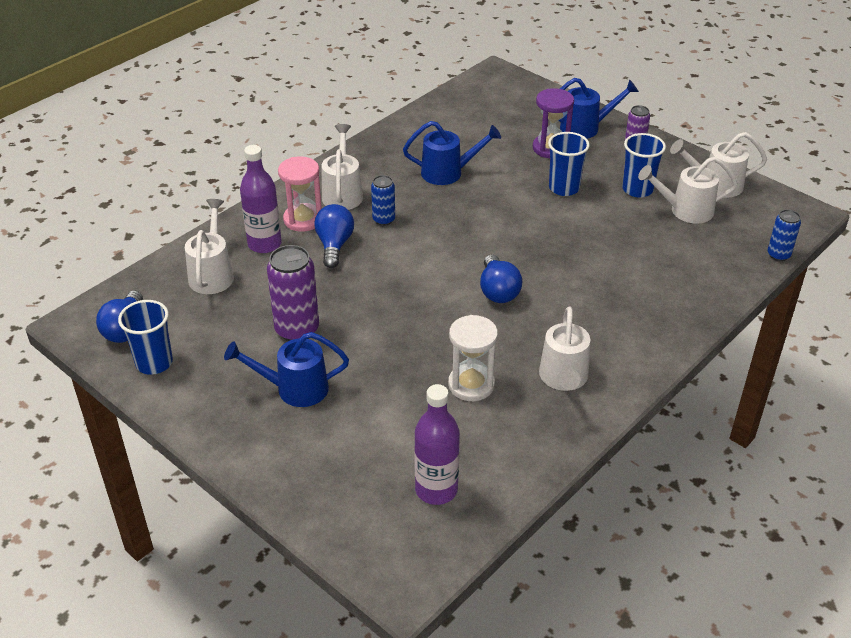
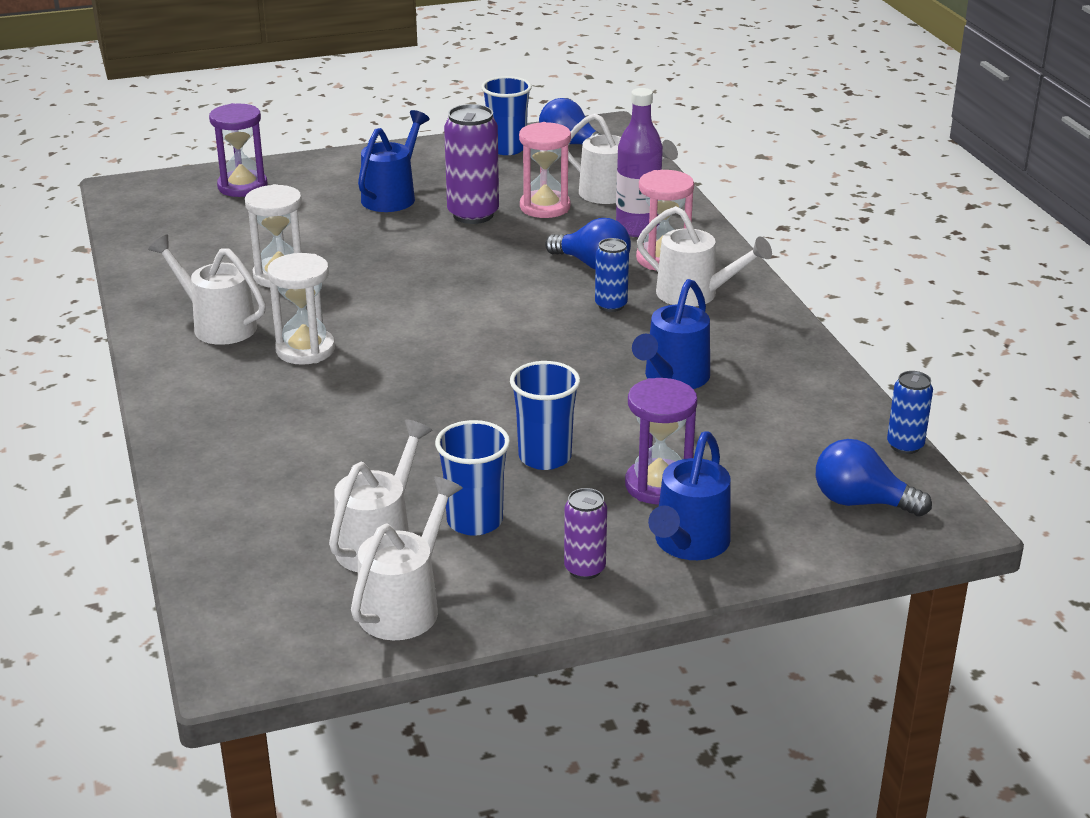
camera: 120 degrees right, 10 degrees down
(258, 299) = (545, 207): none -> pink hourglass
(340, 496) = (242, 186): none -> purple hourglass
(436, 490) = (188, 224): purple bottle -> none
(498, 291) = (395, 335): blue light bulb -> blue light bulb (861, 502)
(552, 321) = (305, 350): none -> white hourglass
(778, 255) = (192, 578): blue can -> blue can (905, 445)

